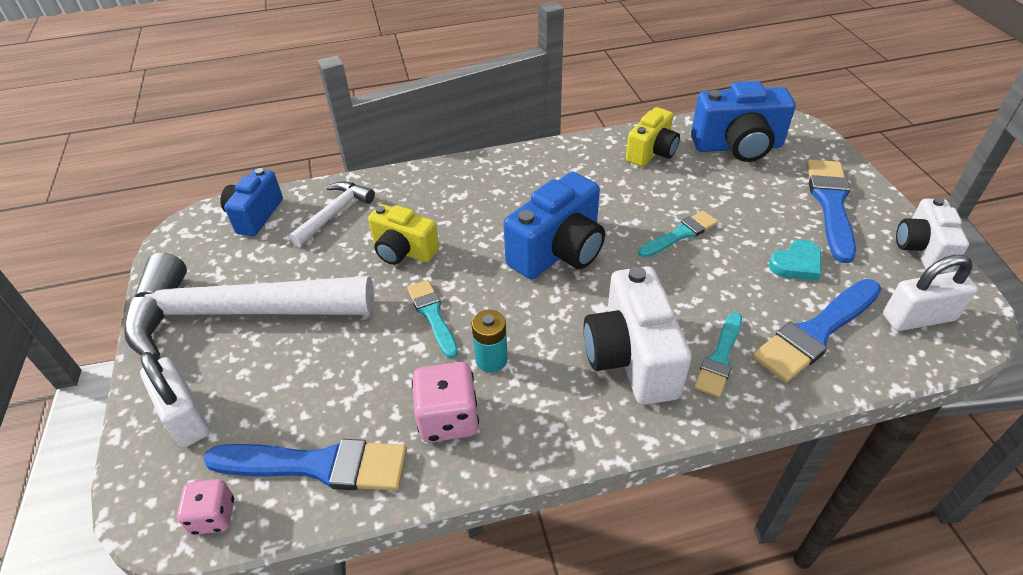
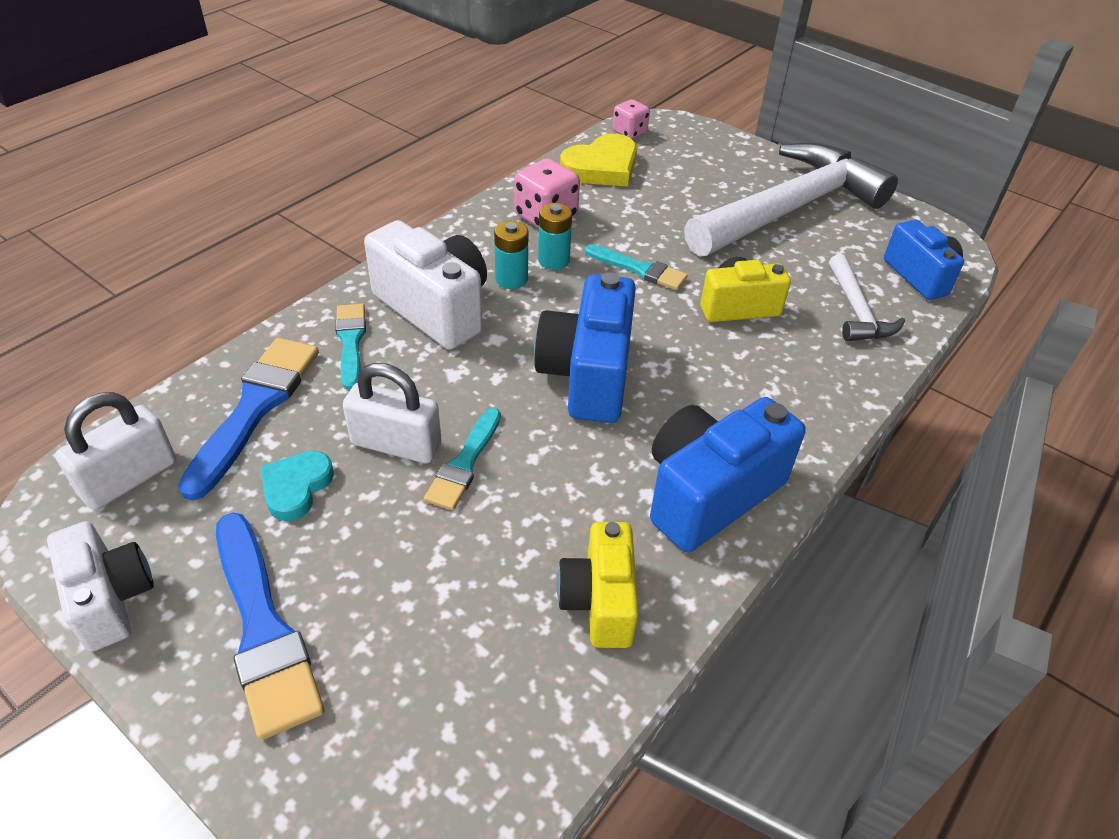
camera: 140 degrees right, 0 degrees up
(185, 417) = (718, 154): white padlock -> white padlock (396, 444)
(318, 465) = (602, 167): blue brush -> yellow heart
(544, 357) = (511, 279): none -> turquoise battery
(737, 146) = (466, 701): blue camera -> blue camera (709, 494)

